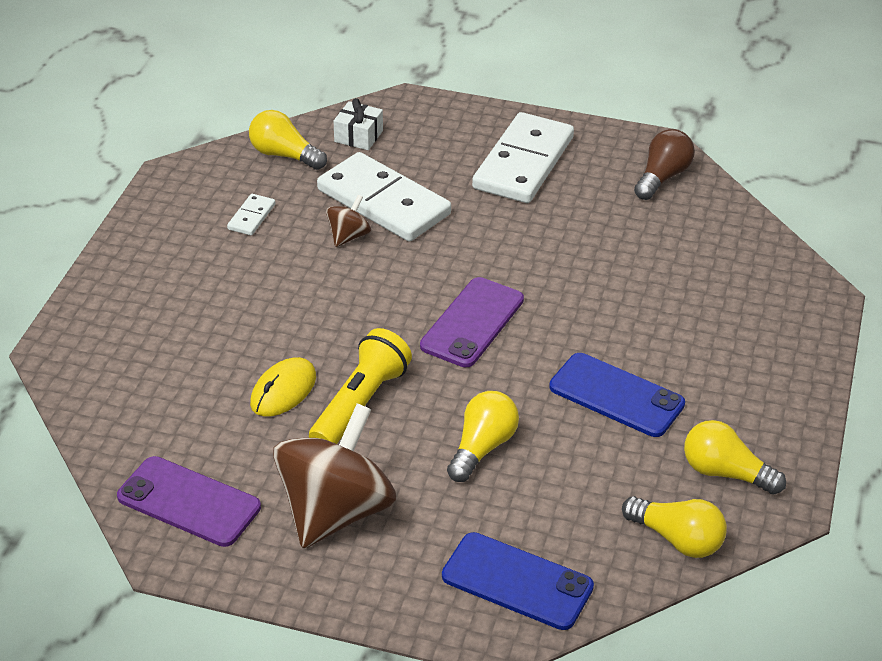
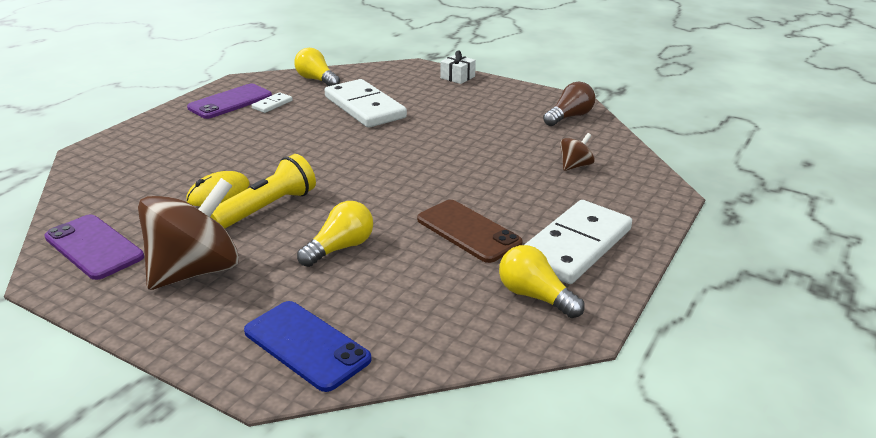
camera: 15 degrees right, 10 degrees down
(348, 236) = (328, 120): brown spinning top -> brown spinning top (575, 166)
(358, 136) = (371, 77): white gift -> white gift (457, 77)
(472, 323) = (383, 174): purple phone -> purple phone (230, 102)
(523, 163) = (473, 100): white domino -> white domino (575, 246)
(616, 395) = (468, 231): blue phone -> brown phone
(677, 539) = (467, 338): yellow light bulb -> none

